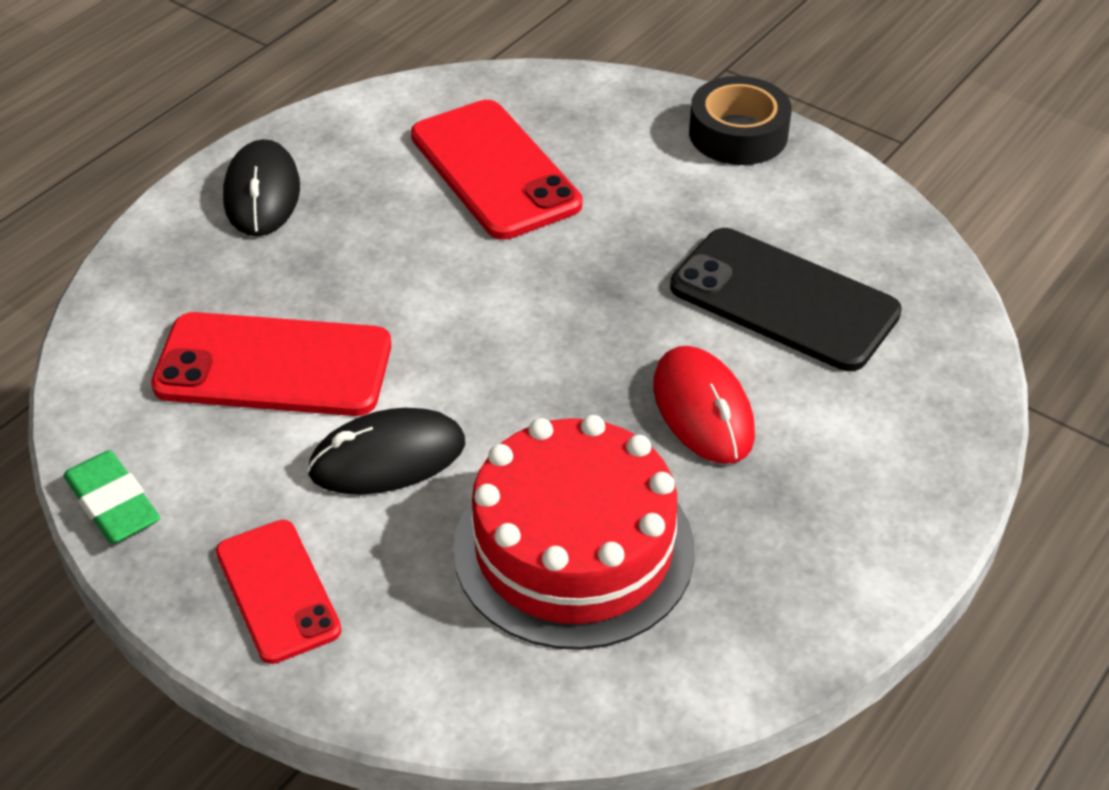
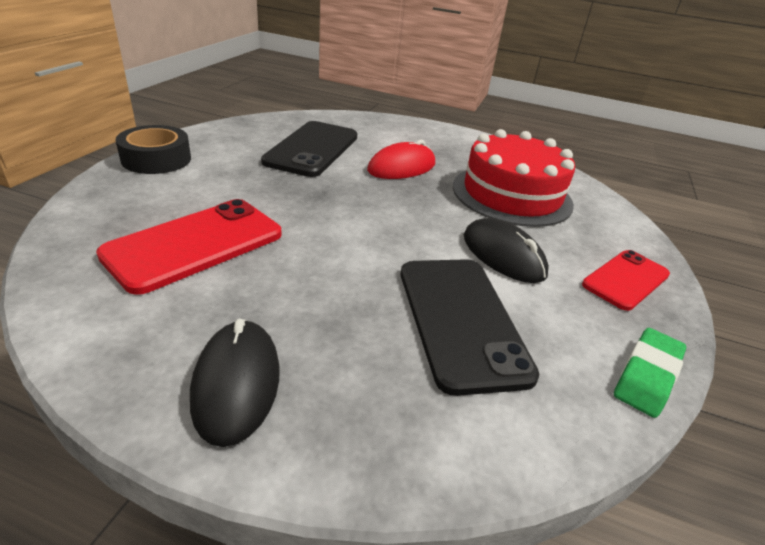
camera: 110 degrees left, 10 degrees down
(262, 193) = (236, 383): black mouse -> black mouse turned 75 degrees counterclockwise
(273, 366) = (461, 320): red phone -> black phone

